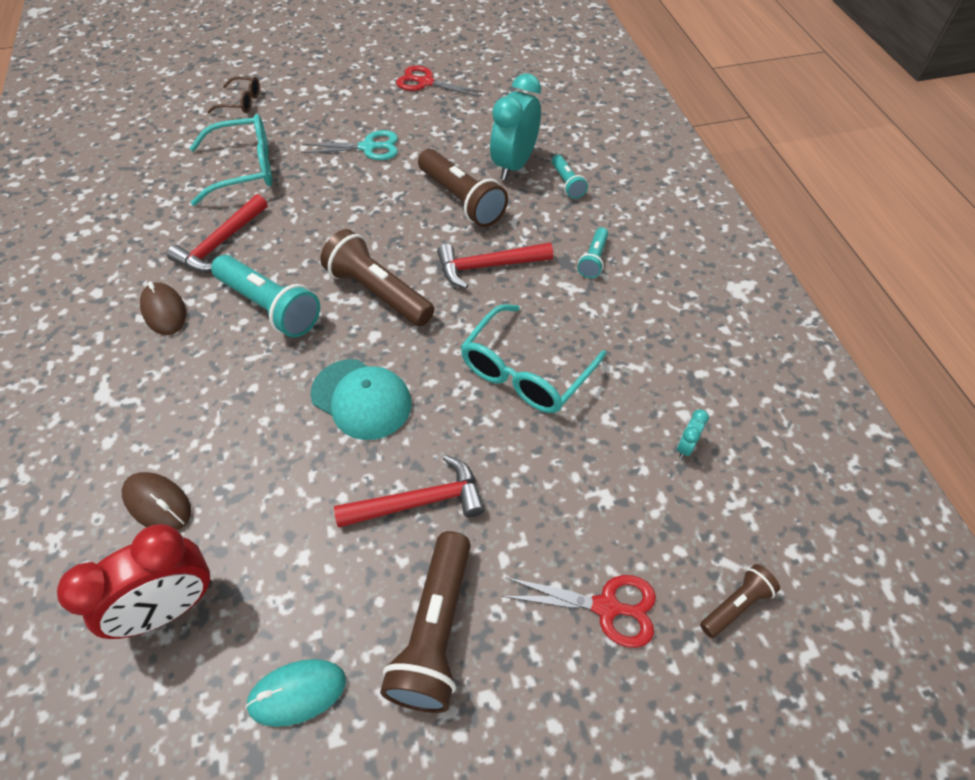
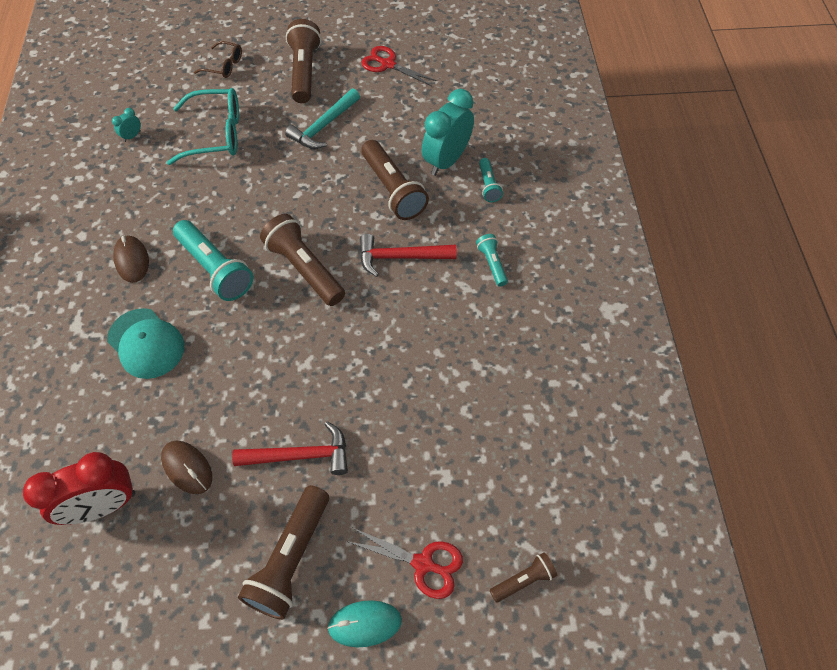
camera: 10 degrees right, 5 degrees up
(158, 503) = (105, 423): brown mouse -> brown mouse (187, 468)
(221, 243) = (185, 204): red hammer -> none
(297, 693) = (183, 585): turquoise mouse -> turquoise mouse (365, 624)
(334, 99) = (304, 72): none -> brown flashlight
(361, 399) = (273, 362): turquoise cap -> turquoise cap (146, 343)
(368, 147) = (324, 126): turquoise scissors -> turquoise hammer
(526, 371) = (409, 358): turquoise glasses -> none
(593, 259) = (492, 264): turquoise flashlight -> turquoise flashlight turned 135 degrees clockwise
(685, 446) = (522, 445): turquoise clock -> turquoise clock (132, 136)

